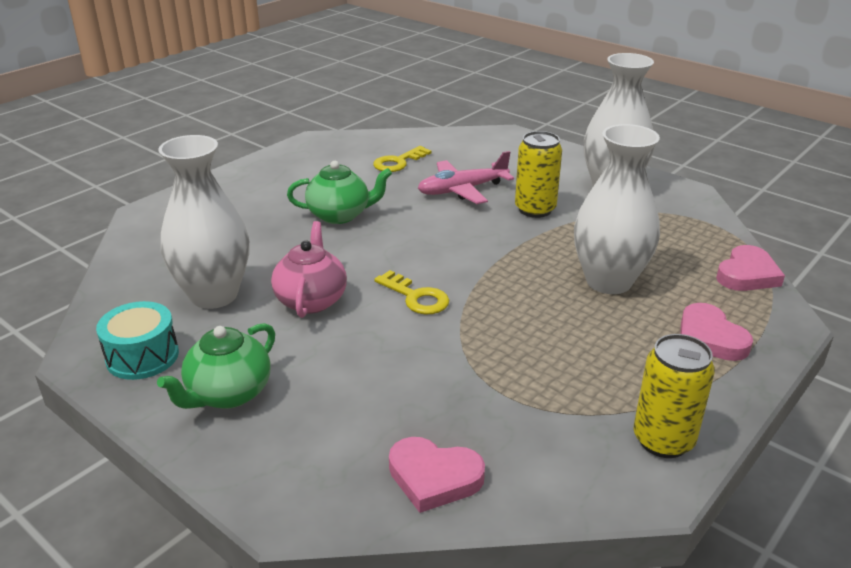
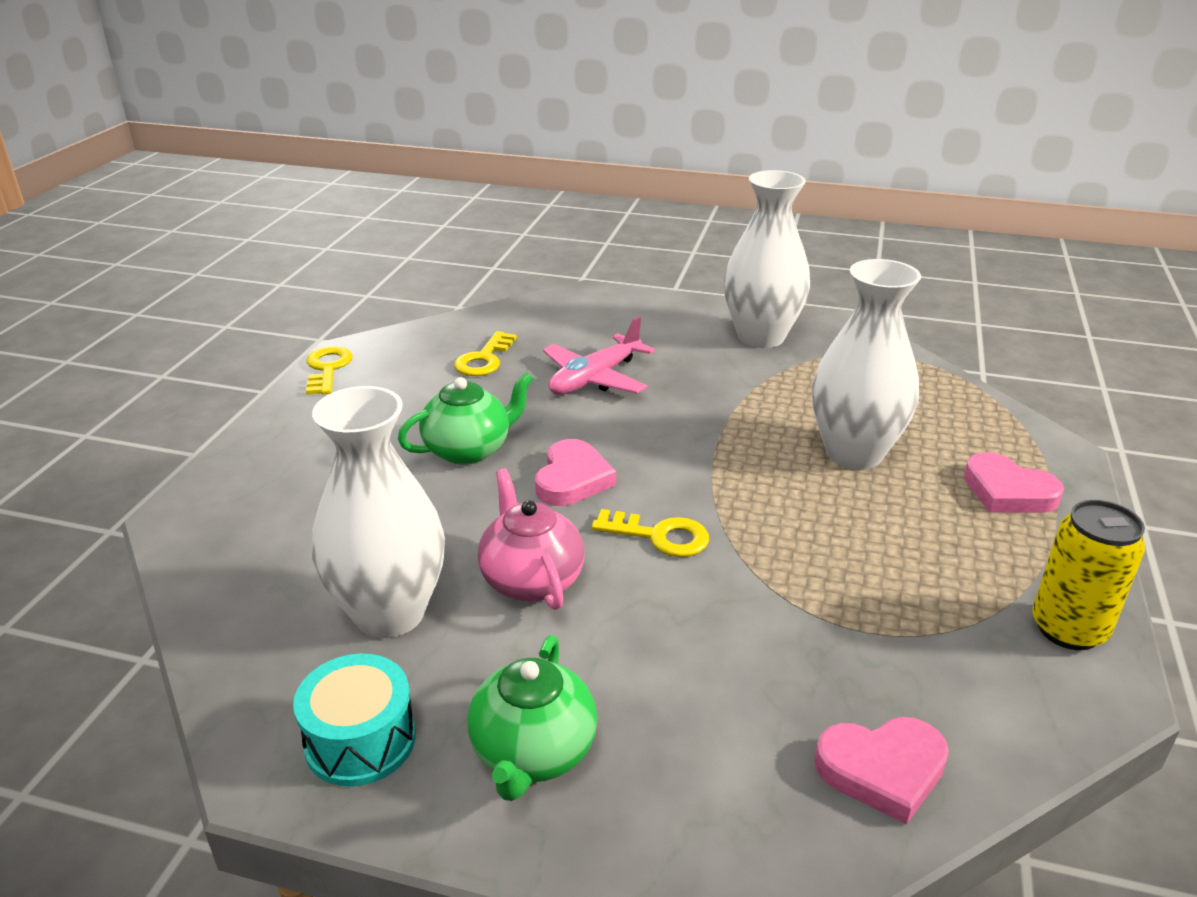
camera: 25 degrees left, 0 degrees up
(296, 148) = (327, 368): none -> yellow key
(535, 209) = (700, 384): yellow can -> none
(747, 274) = (979, 407): pink heart -> pink heart (572, 479)

